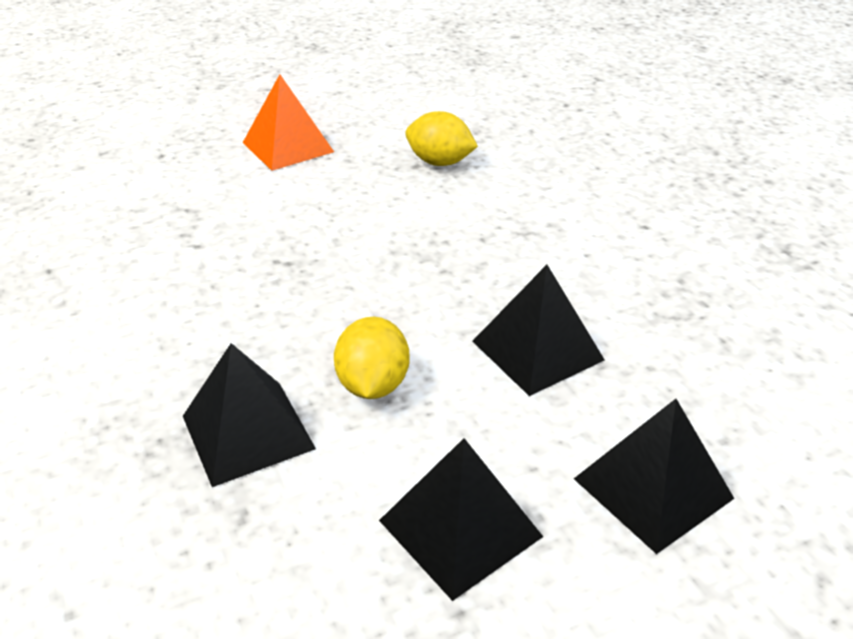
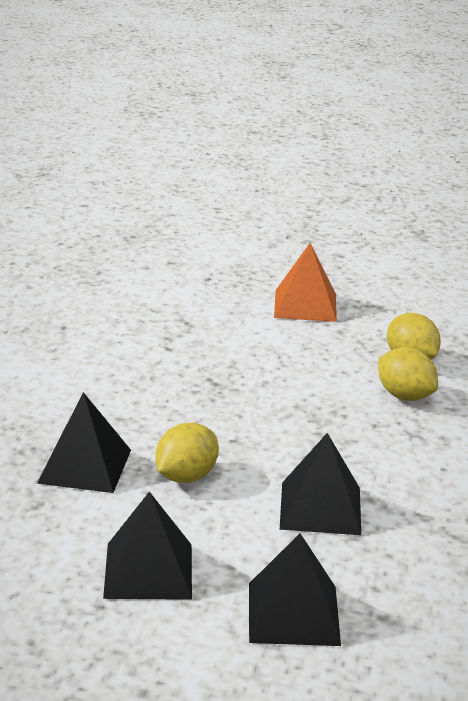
camera: 35 degrees right, 10 degrees down
(475, 199) = (404, 396): none -> yellow lemon

